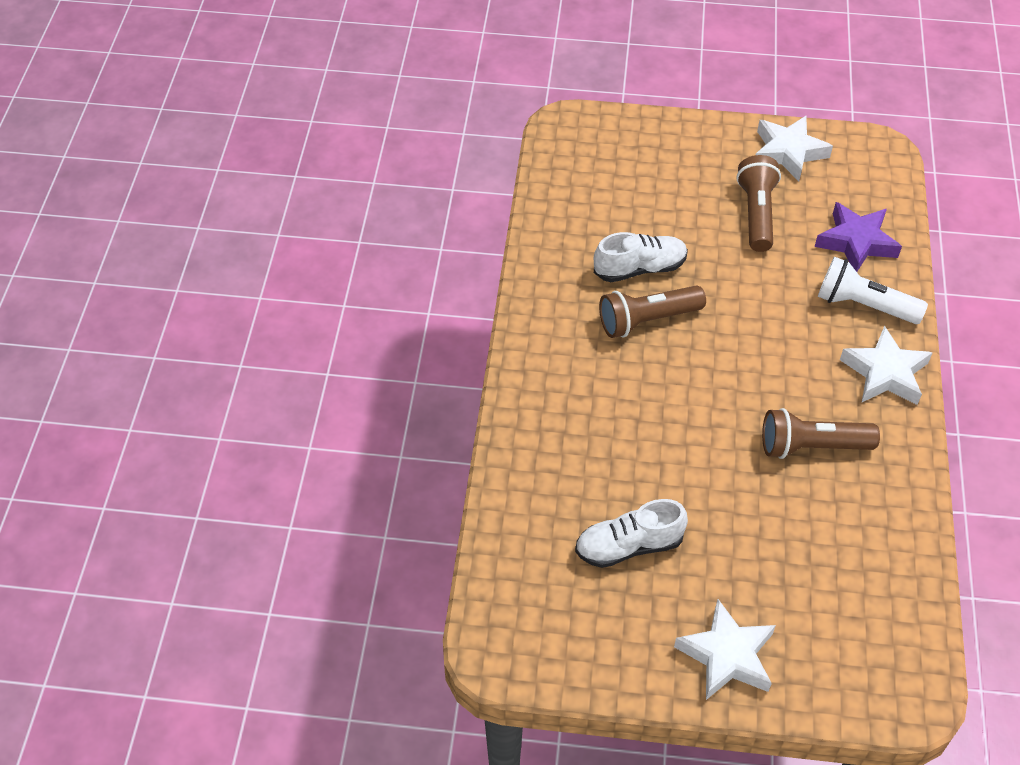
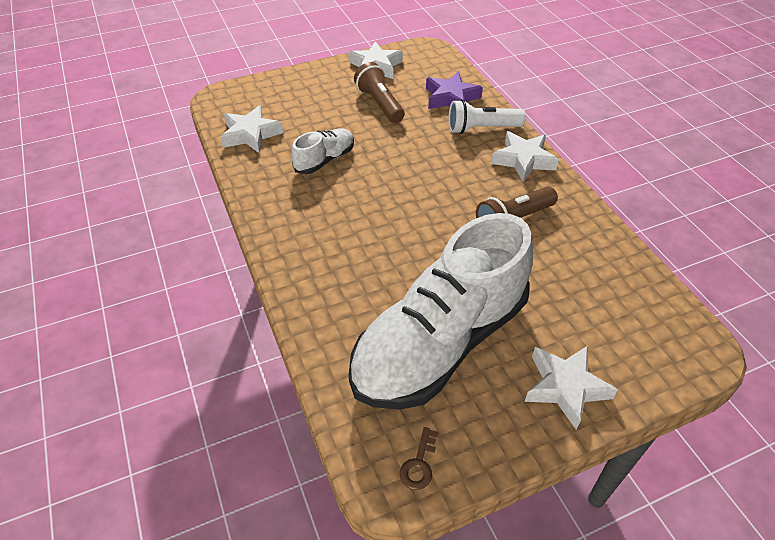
camera: 30 degrees left, 5 degrees down
(531, 650) = (419, 464): none -> brown key
(574, 196) = (250, 134): none -> white star
(629, 546) = (440, 343): white shoe -> white shoe, size x2.30
(647, 320) = (350, 188): brown flashlight -> none

